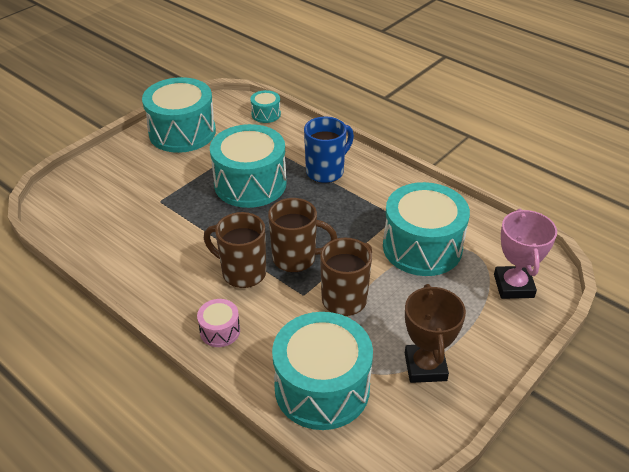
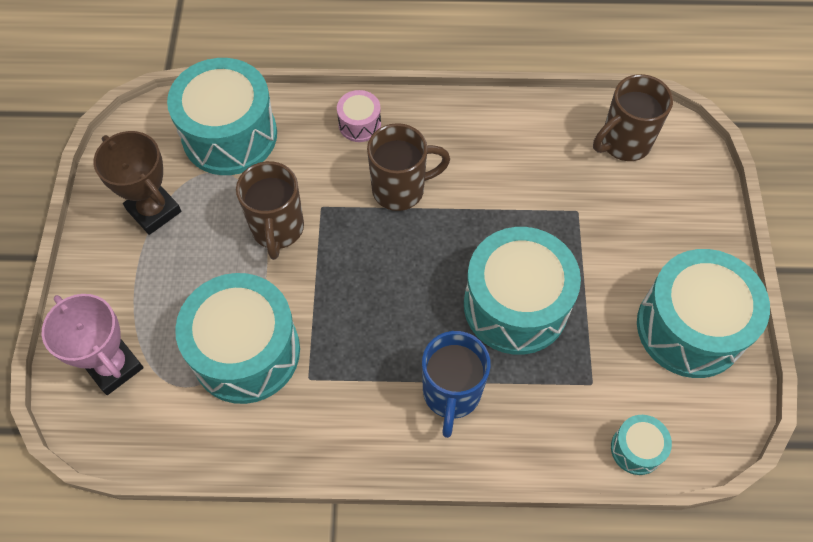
camera: 140 degrees right, 20 degrees up
(296, 258) = (365, 241): brown mug -> brown mug (623, 143)

